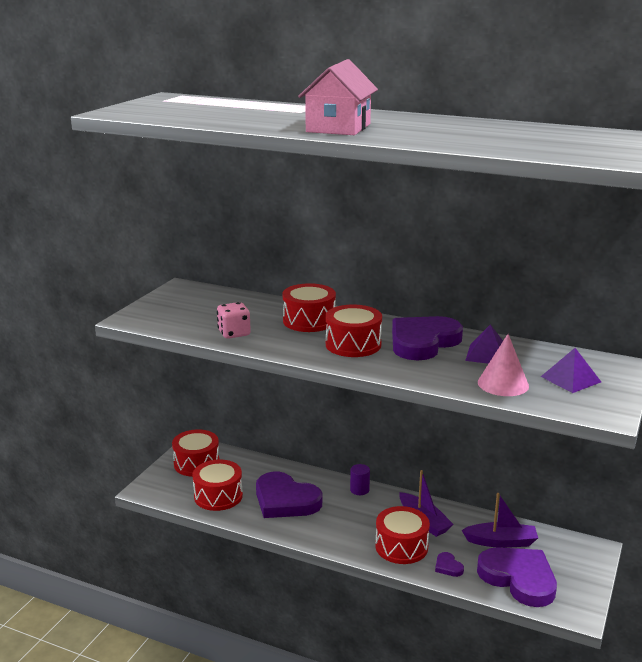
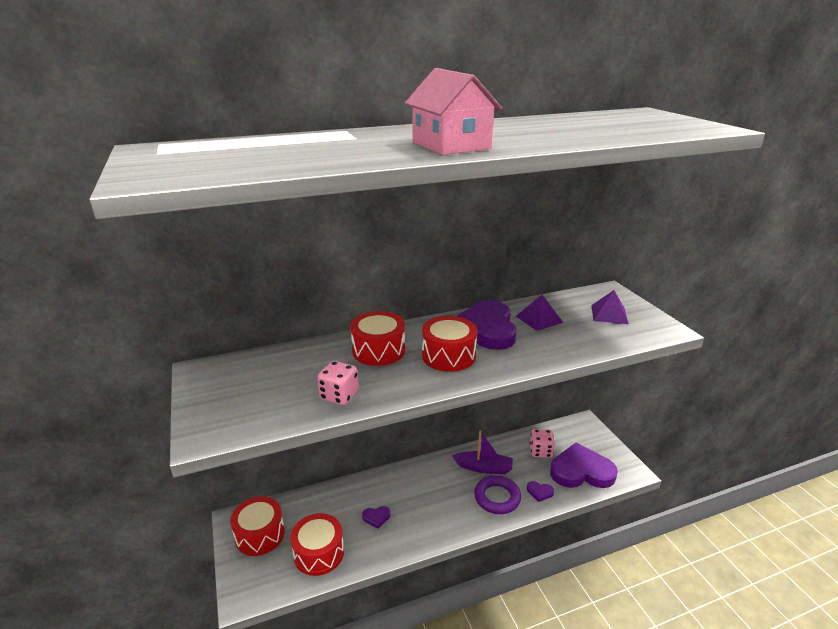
camera: 45 degrees left, 5 degrees up
(285, 500) = (376, 517): purple heart -> purple heart, size x0.40
(359, 490) = (415, 471): purple cylinder -> none
(401, 546) = (497, 498): red drum -> purple ring
(501, 542) = (540, 451): purple boat -> pink dice
(503, 384) = (588, 337): pink cone -> none

